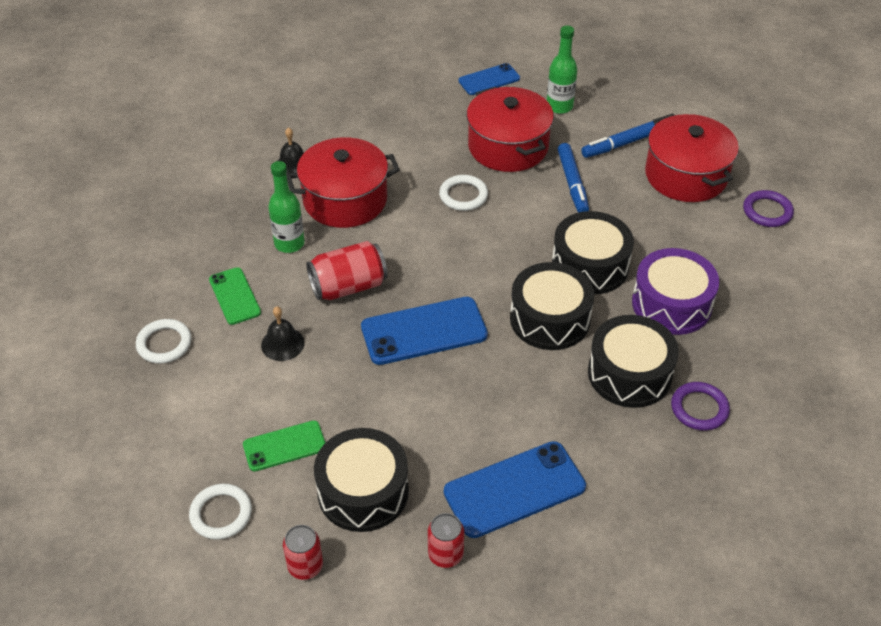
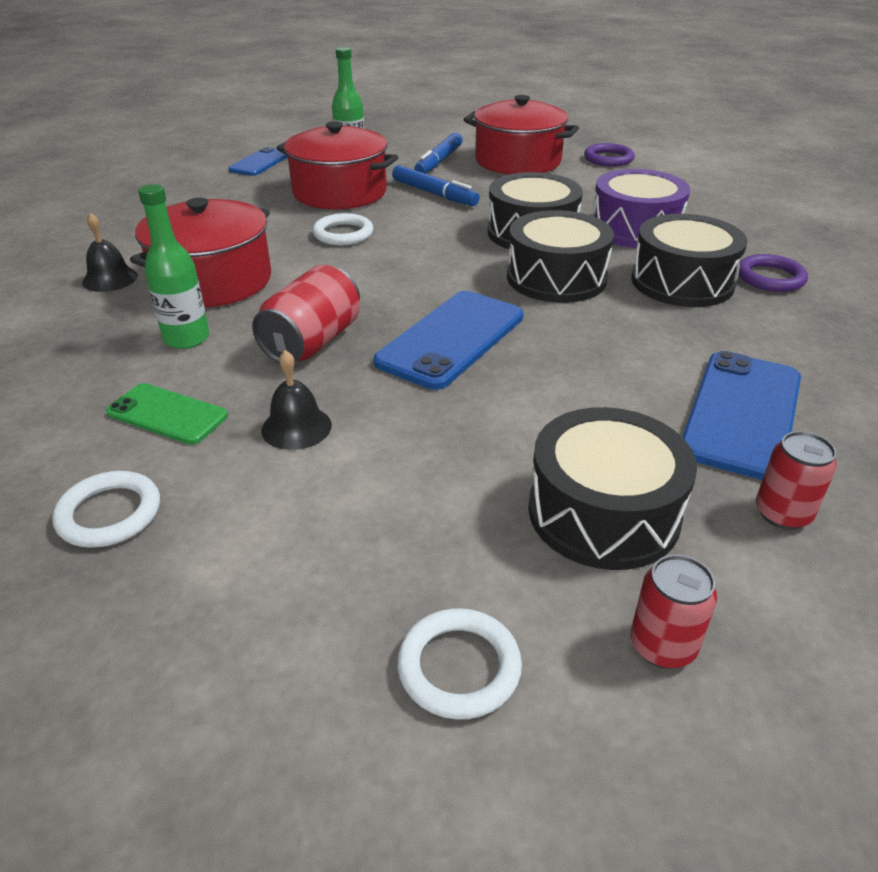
camera: 40 degrees left, 10 degrees down
(284, 446) = (440, 526): green phone -> none

